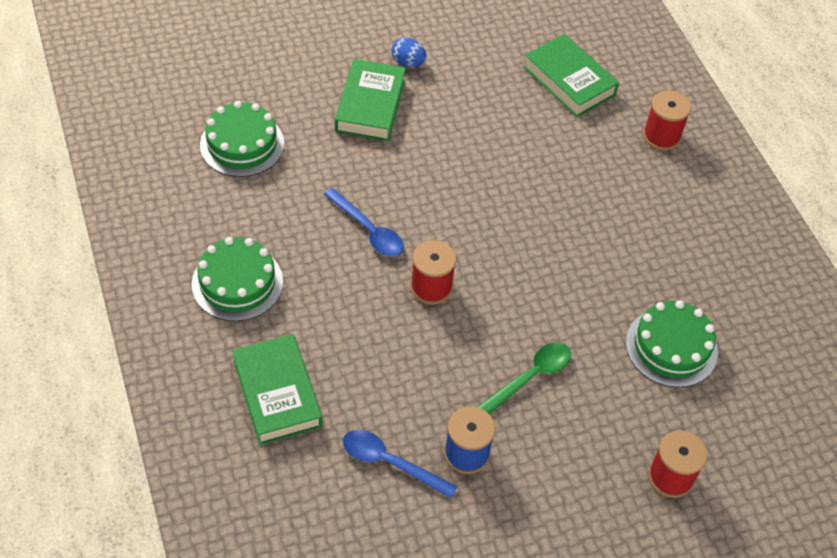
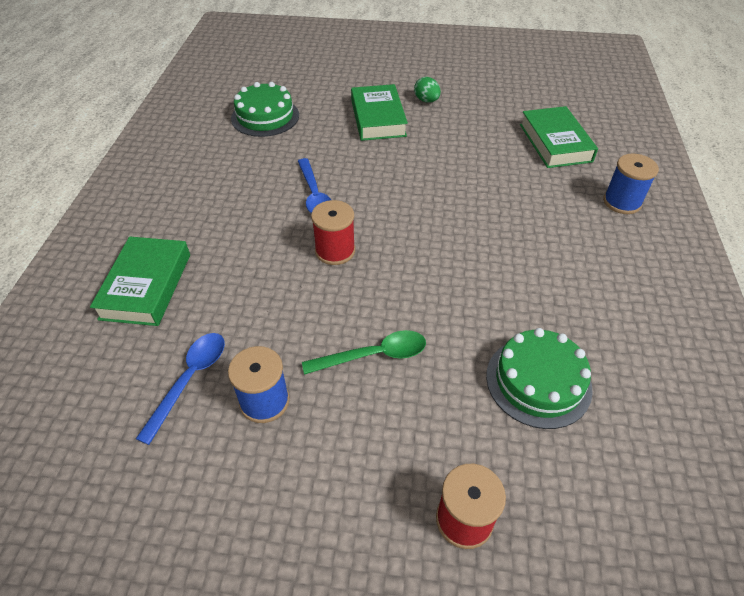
camera: 30 degrees right, 5 degrees down
(237, 283) = (186, 199): green cake -> none
(370, 105) = (378, 118): green book -> green book turned 45 degrees counterclockwise
(390, 462) = (190, 380): blue spoon -> blue spoon turned 60 degrees clockwise
(408, 63) = (426, 100): blue egg -> green egg
(661, 136) = (622, 202): red spool -> blue spool

